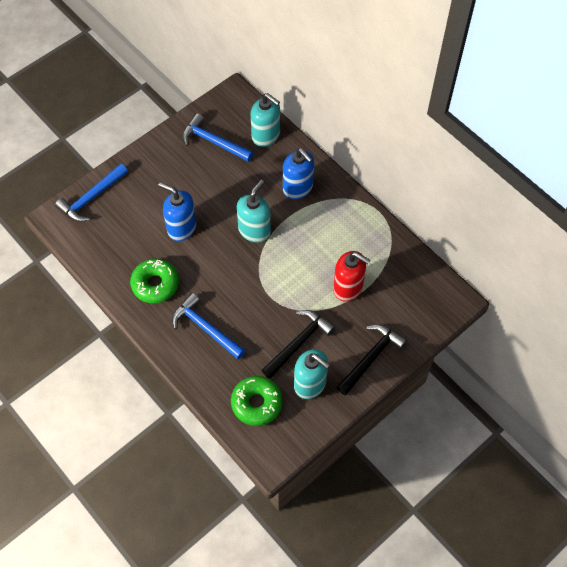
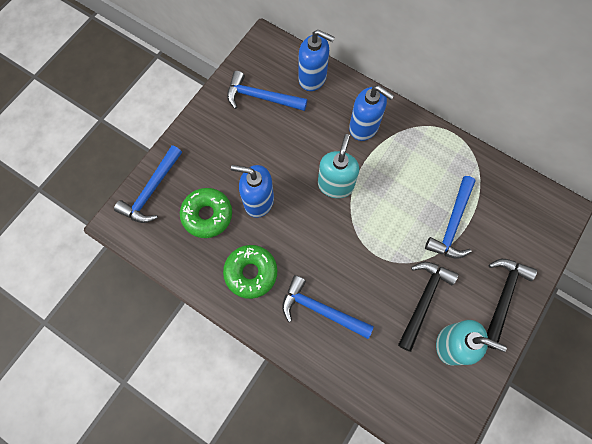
camera: 15 degrees left, 10 degrees up
(256, 403) = (403, 383): green donut -> green donut (207, 215)
(266, 135) = (312, 78): turquoise soap dispenser -> blue soap dispenser
(348, 287) = (452, 224): red soap dispenser -> blue hammer

